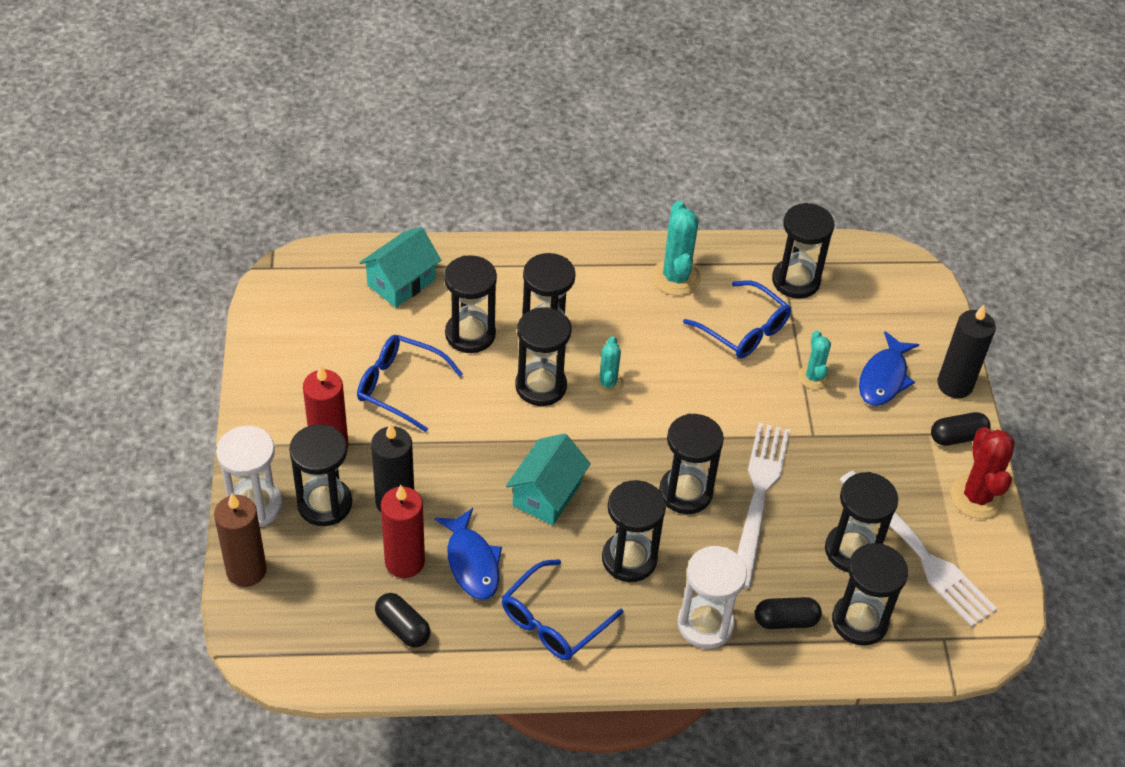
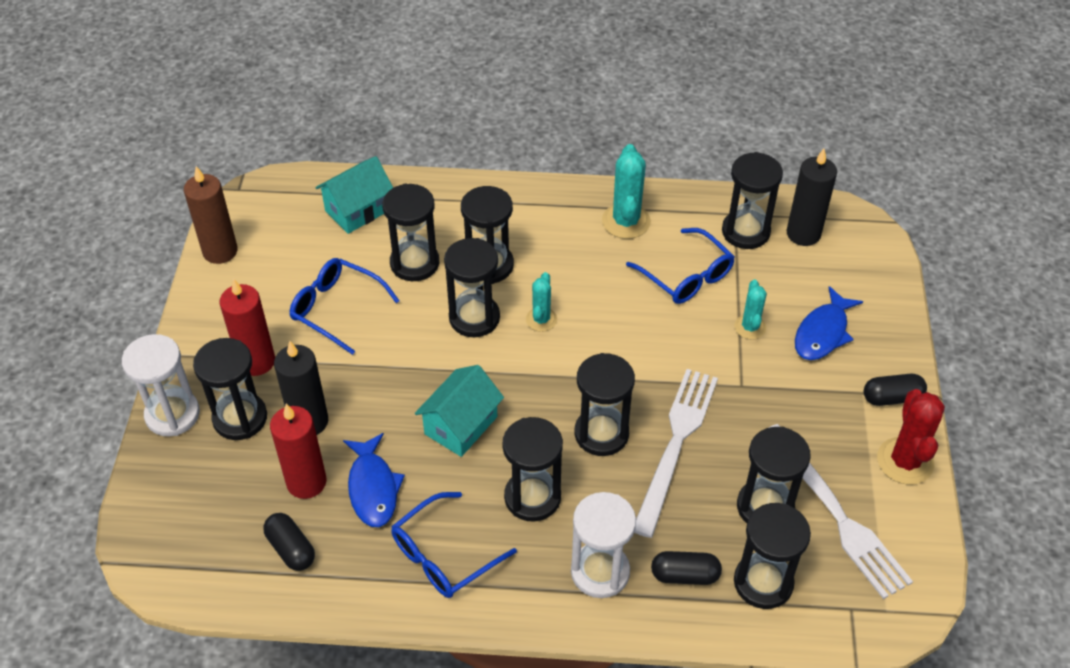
camera: 10 degrees right, 0 degrees up
(246, 570) = (150, 478): brown candle -> brown candle (220, 251)
(955, 385) = (895, 344): black candle -> black candle (803, 234)

